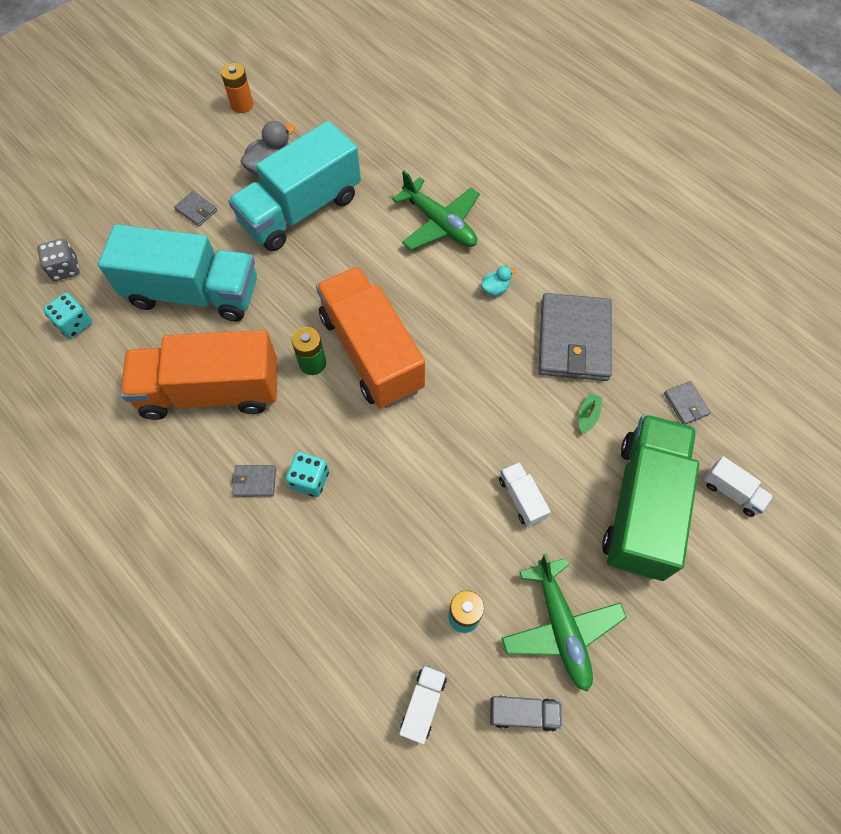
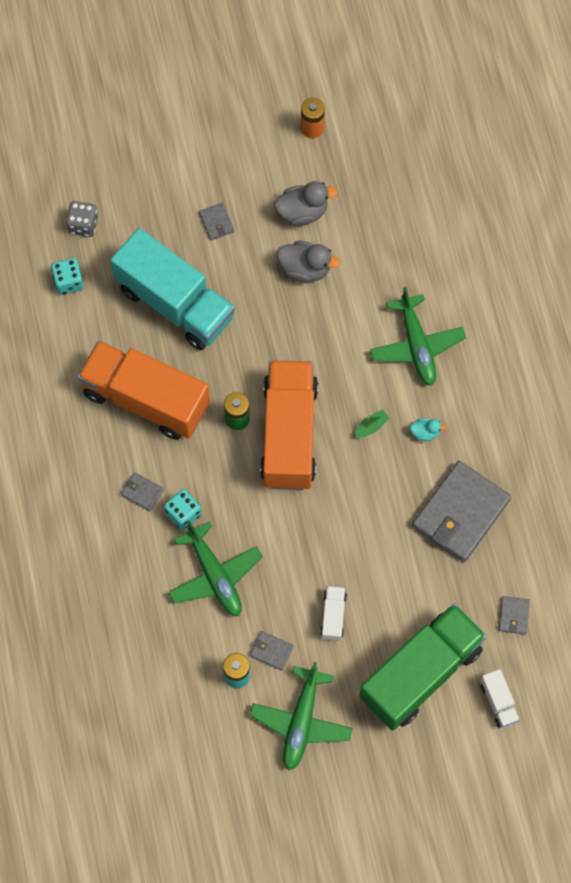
camera: 30 degrees right, 5 degrees up
(301, 210) = (305, 269): turquoise truck -> grey duck
(378, 524) = (215, 575): none -> green plane
(423, 705) = (173, 716): white truck -> none
(483, 569) = (271, 651): none -> grey wallet
(523, 713) = (238, 761): grey truck -> none
(588, 416) = (428, 581): green boat -> green boat (371, 426)

